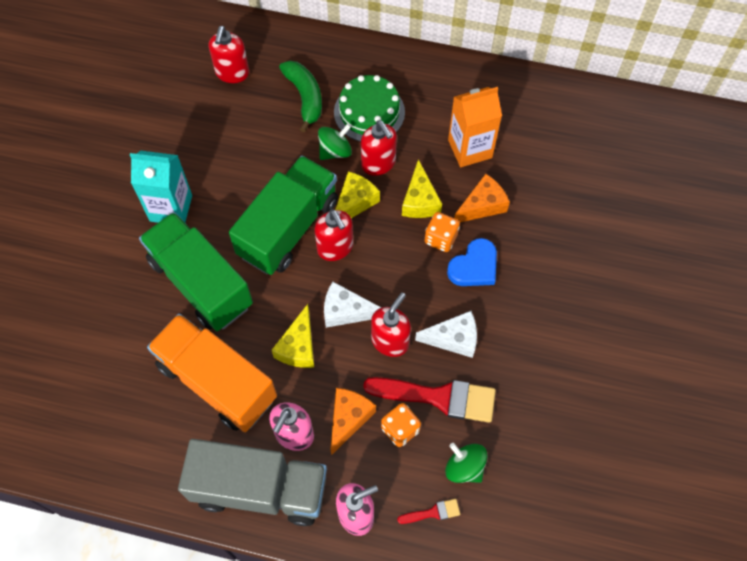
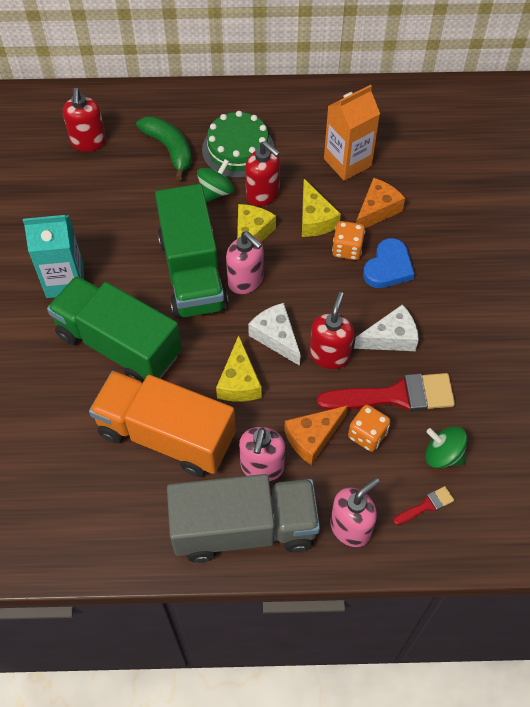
camera: 15 degrees left, 5 degrees down
(288, 228) = (192, 273): green truck -> green truck turned 150 degrees clockwise
(335, 248) = (246, 281): red soap dispenser -> pink soap dispenser
(346, 311) = (276, 337): white cheese -> white cheese turned 60 degrees clockwise
(348, 418) = (312, 438): orange cheese -> orange cheese turned 135 degrees counterclockwise

